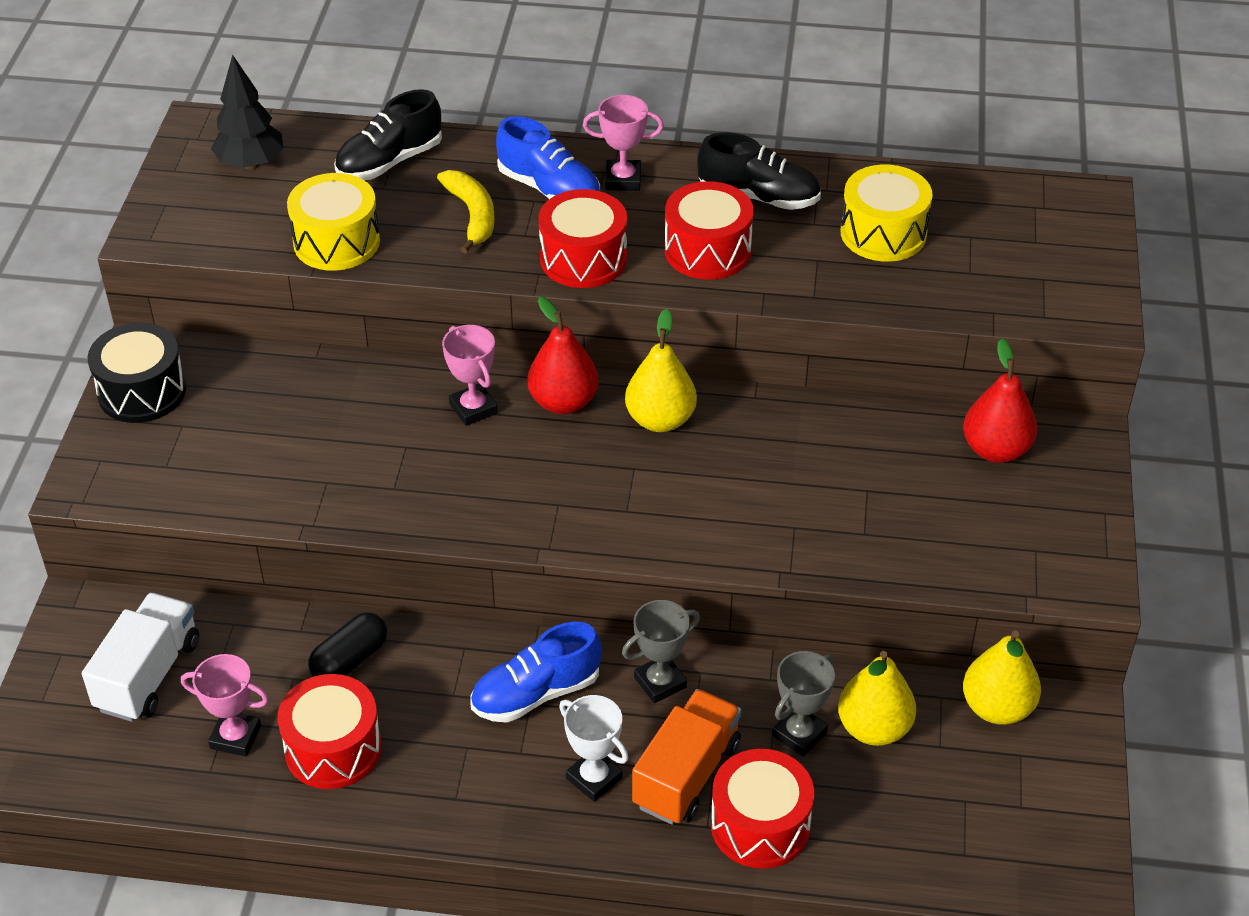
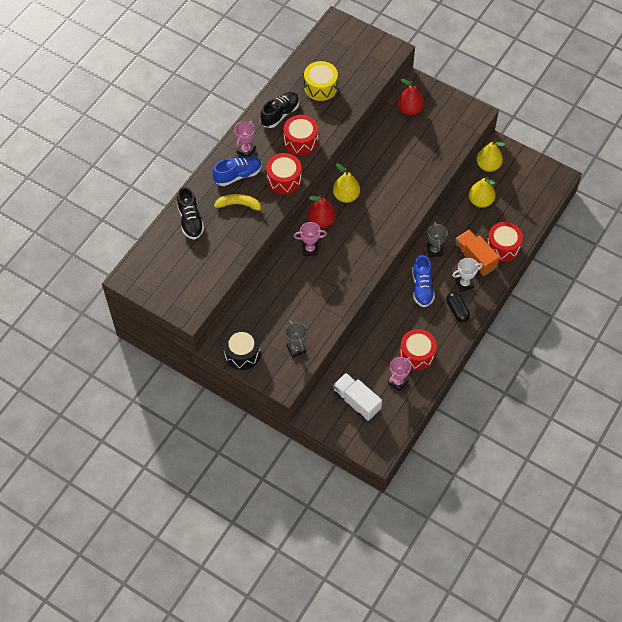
camera: 65 degrees left, 15 degrees up
(251, 164) = (163, 267): black tree -> none
(336, 242) = (230, 253): yellow drum -> none
(350, 660) = (380, 337): black capsule -> black capsule (457, 310)
(799, 734) = (473, 221): grey trophy -> grey trophy (296, 349)

